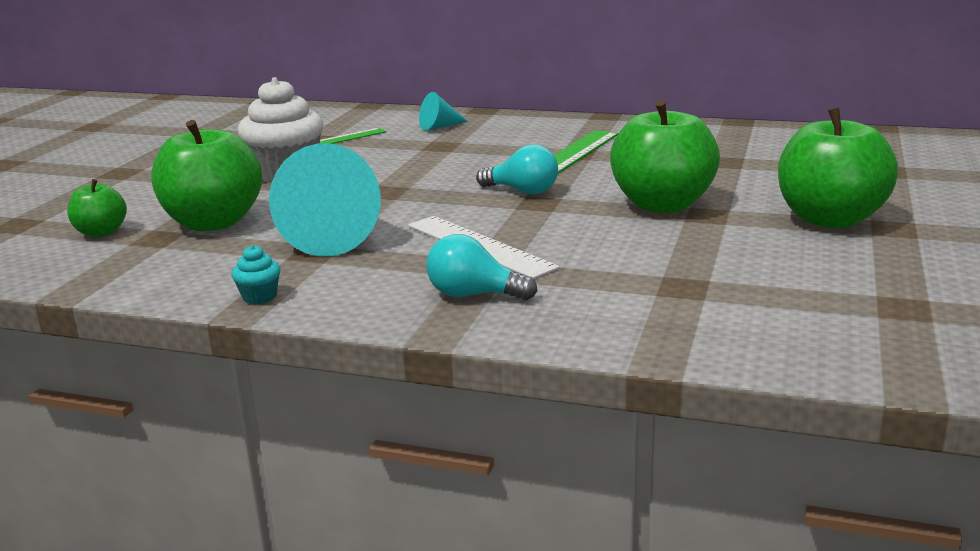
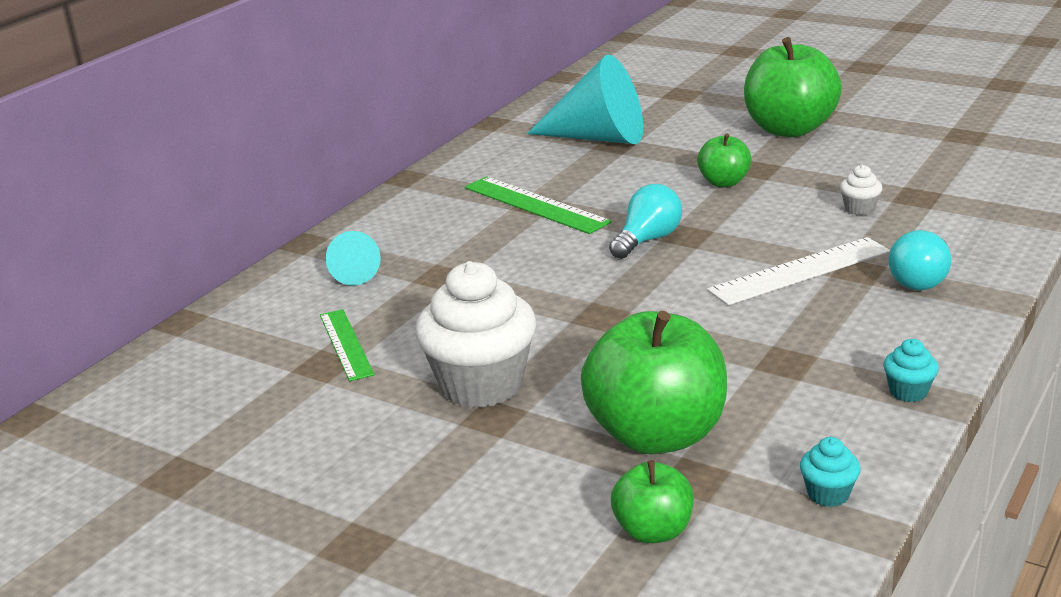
camera: 75 degrees left, 5 degrees up
(121, 276) = (828, 494): none -> turquoise cupcake
(336, 236) = (741, 348): turquoise cone -> turquoise cone (598, 138)
(632, 261) = (859, 209): none -> white cupcake
(662, 205) = (724, 182): green apple -> green apple, size x0.52

